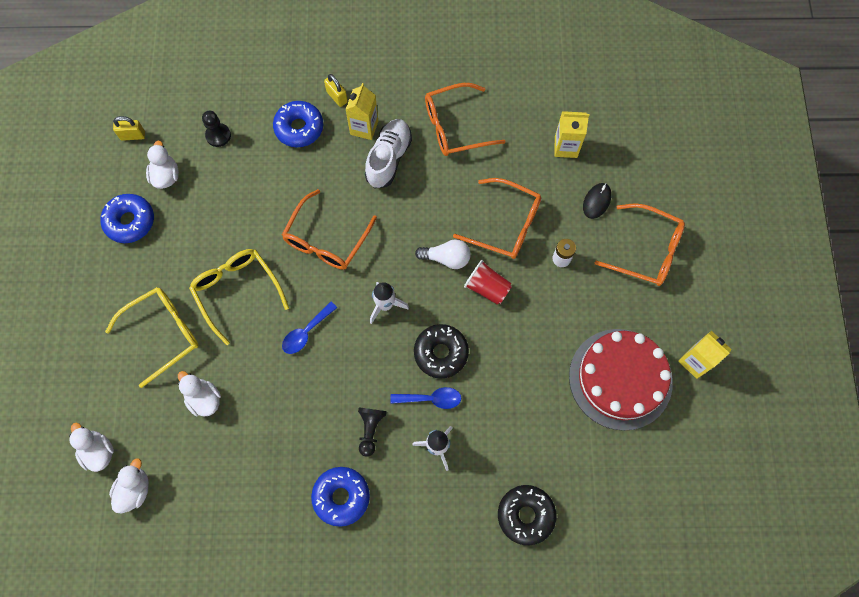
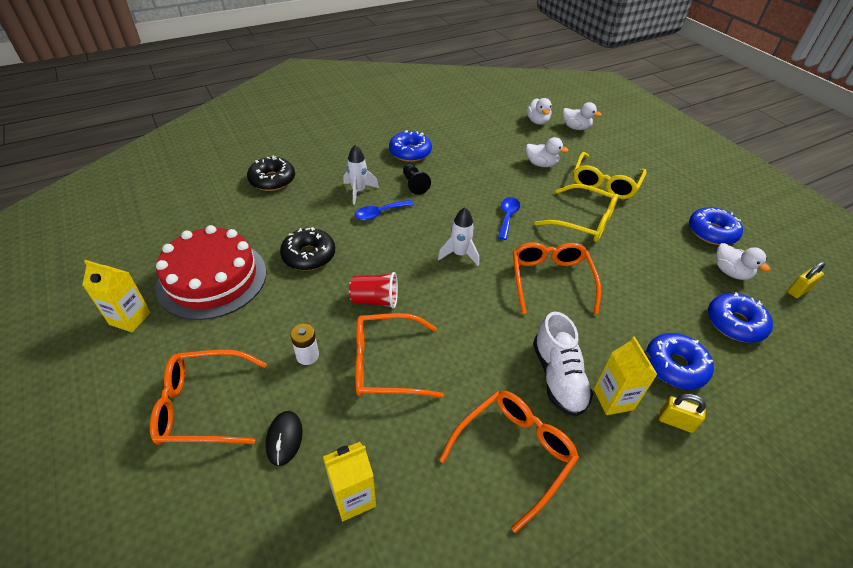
camera: 150 degrees right, 25 degrees down
(218, 135) = (735, 323): black pawn -> blue donut
(441, 353) = (389, 241): black donut -> black donut (309, 255)
(446, 258) = (430, 309): white light bulb -> none

